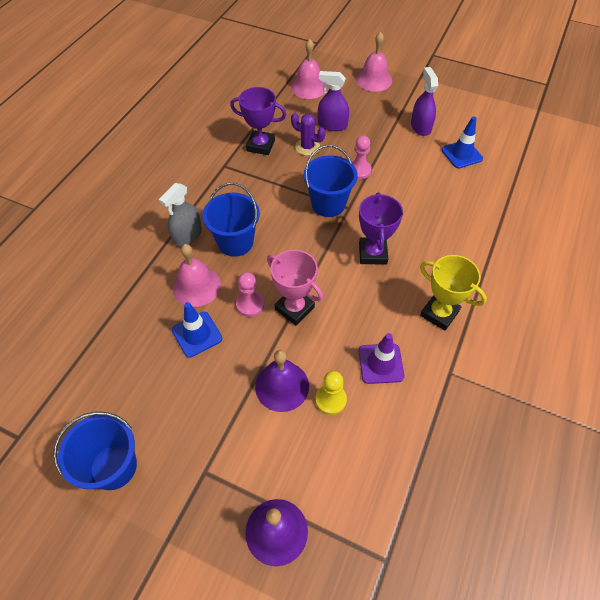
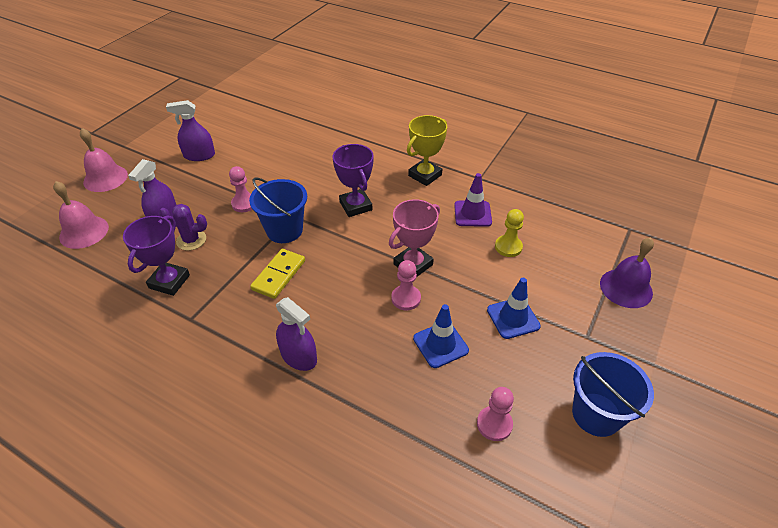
camera: 85 degrees left, 10 degrees down
(113, 376) = (494, 424): none -> pink pawn
(187, 235) = (299, 356): grey spray bottle -> purple spray bottle
(196, 286) = (377, 346): pink bell -> none
(235, 242) = (319, 309): blue bucket -> none
(272, 209) = (278, 275): none -> yellow domino
(282, 386) = (497, 278): purple bell -> none
(307, 147) = (191, 240): purple cactus -> purple cactus turned 60 degrees clockwise
(372, 253) = (355, 206): purple trophy -> purple trophy turned 60 degrees clockwise
(461, 154) = (249, 137): blue traffic cone -> blue traffic cone (513, 318)

